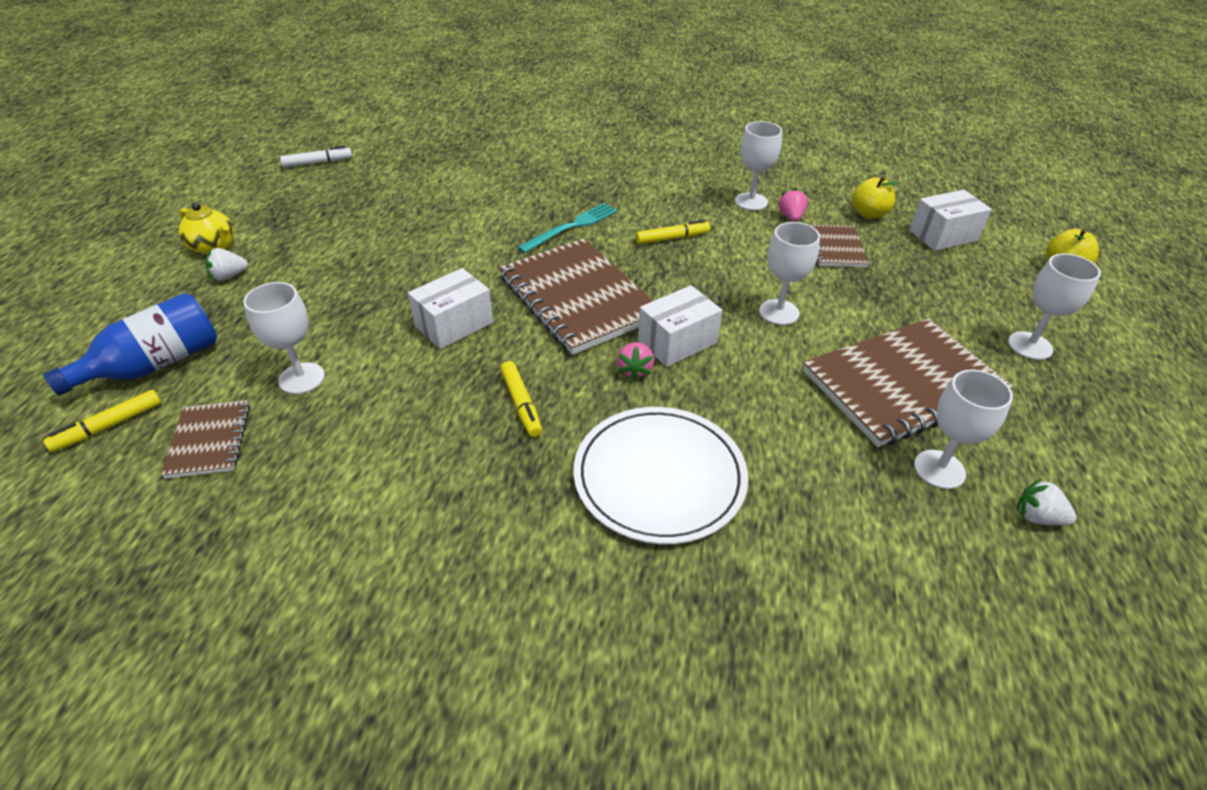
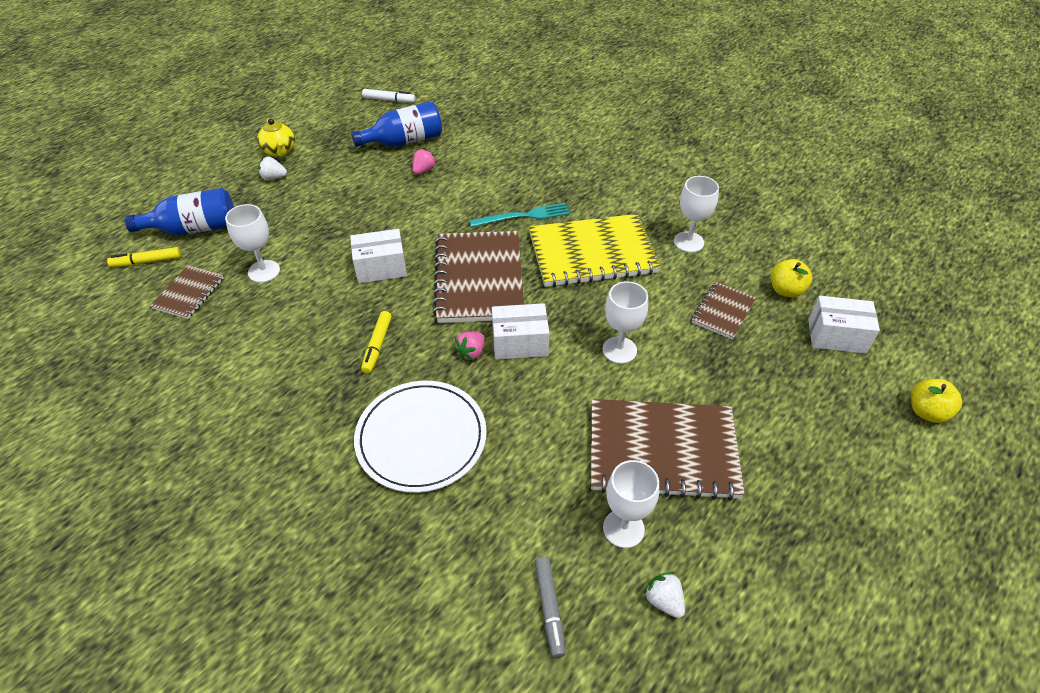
camera: 30 degrees right, 5 degrees up
(372, 196) = (404, 141): none -> blue bottle
(672, 238) = (592, 253): yellow marker -> yellow notebook
(791, 217) = (710, 268): pink strawberry -> pink strawberry (423, 170)
(950, 581) = (549, 608): none -> grey marker
(1030, 346) = (810, 468): white goblet -> none

